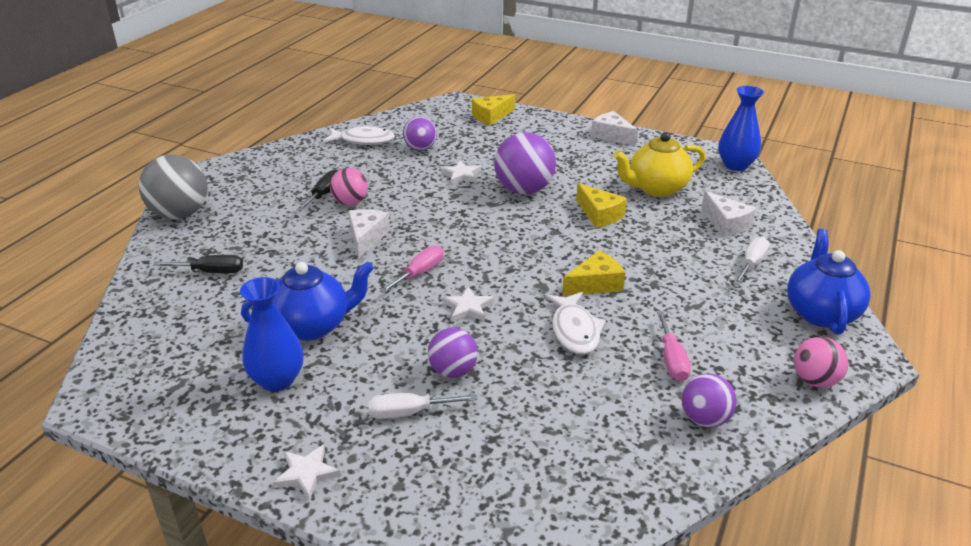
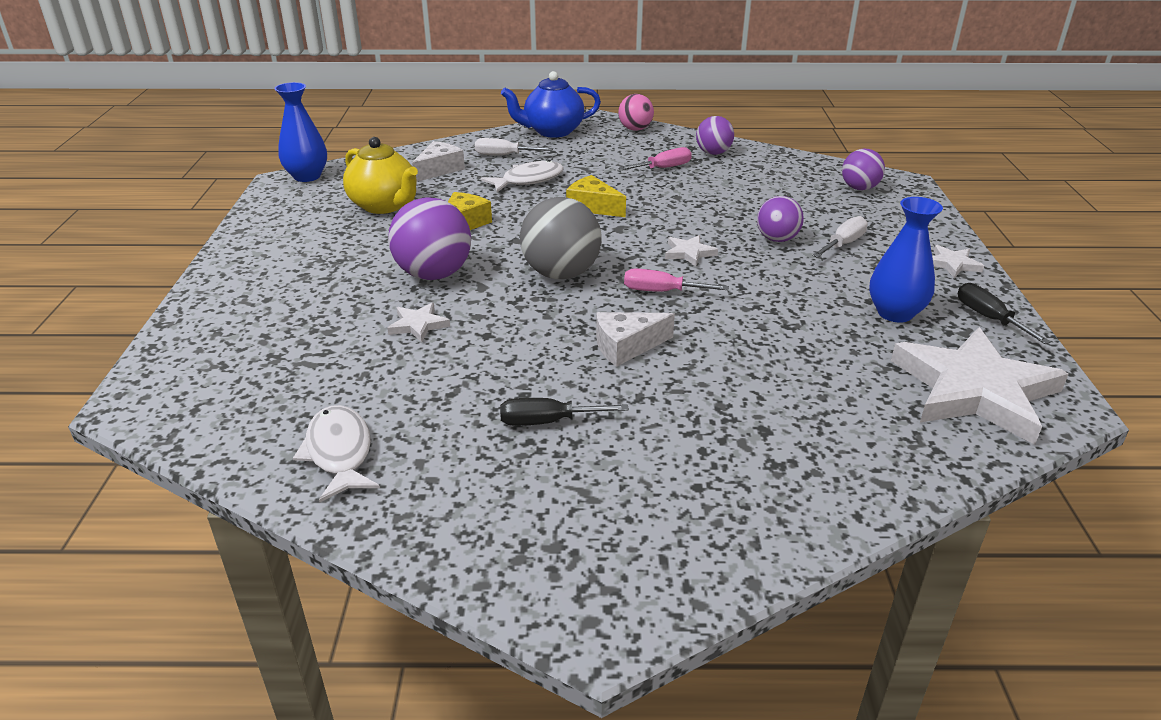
camera: 115 degrees left, 0 degrees up
(159, 364) = (974, 390): none -> white star
(180, 214) = (722, 554): grey ball -> grey ball (561, 273)
(211, 272) = (811, 437): black screwdriver -> black screwdriver (988, 318)
(313, 326) = (809, 322): blue teapot -> none
(350, 202) = (554, 389): pink ball -> none
(409, 413) = (843, 244): white screwdriver -> white screwdriver turned 105 degrees counterclockwise
(420, 148) = (348, 383): purple ball -> purple ball (859, 188)
(491, 116) = (198, 351): yellow cheese -> none
(574, 330) = (668, 204): white fish -> white fish (528, 180)
(612, 135) = (248, 248): white cheese -> none

